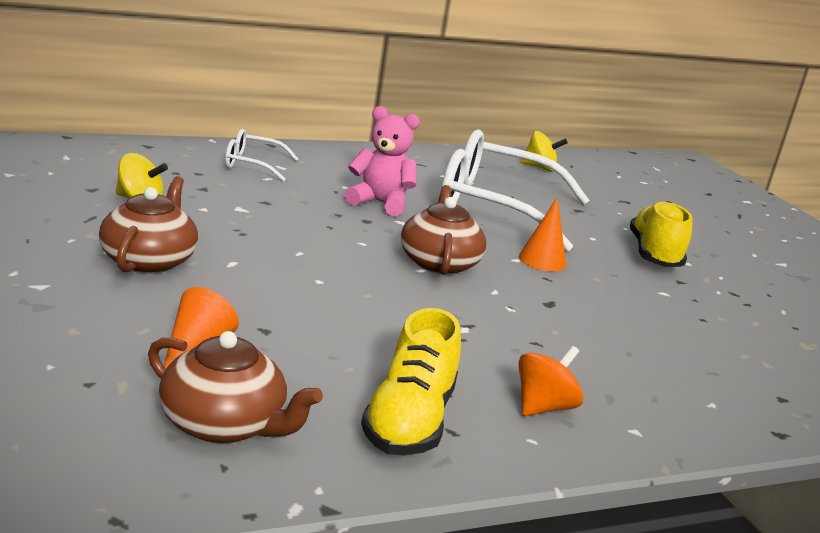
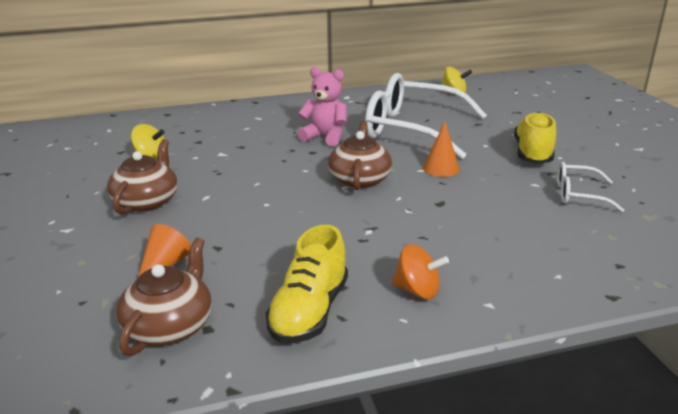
camera: 10 degrees right, 5 degrees up
(224, 424) = (170, 326): brown teapot -> brown teapot turned 105 degrees counterclockwise
(252, 164) = (238, 119): white glasses -> white glasses (578, 194)
(543, 407) = (417, 290): orange spinning top -> orange spinning top turned 60 degrees clockwise

